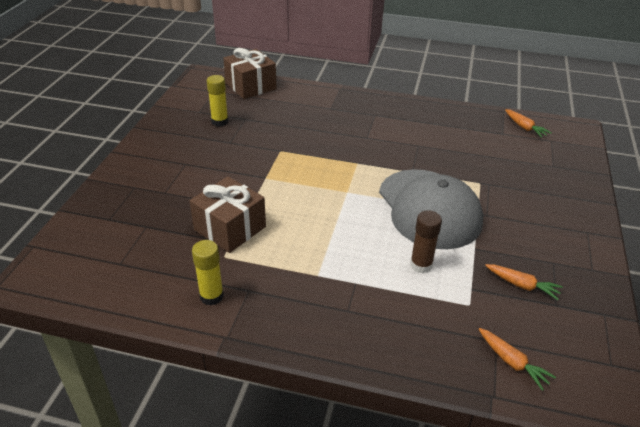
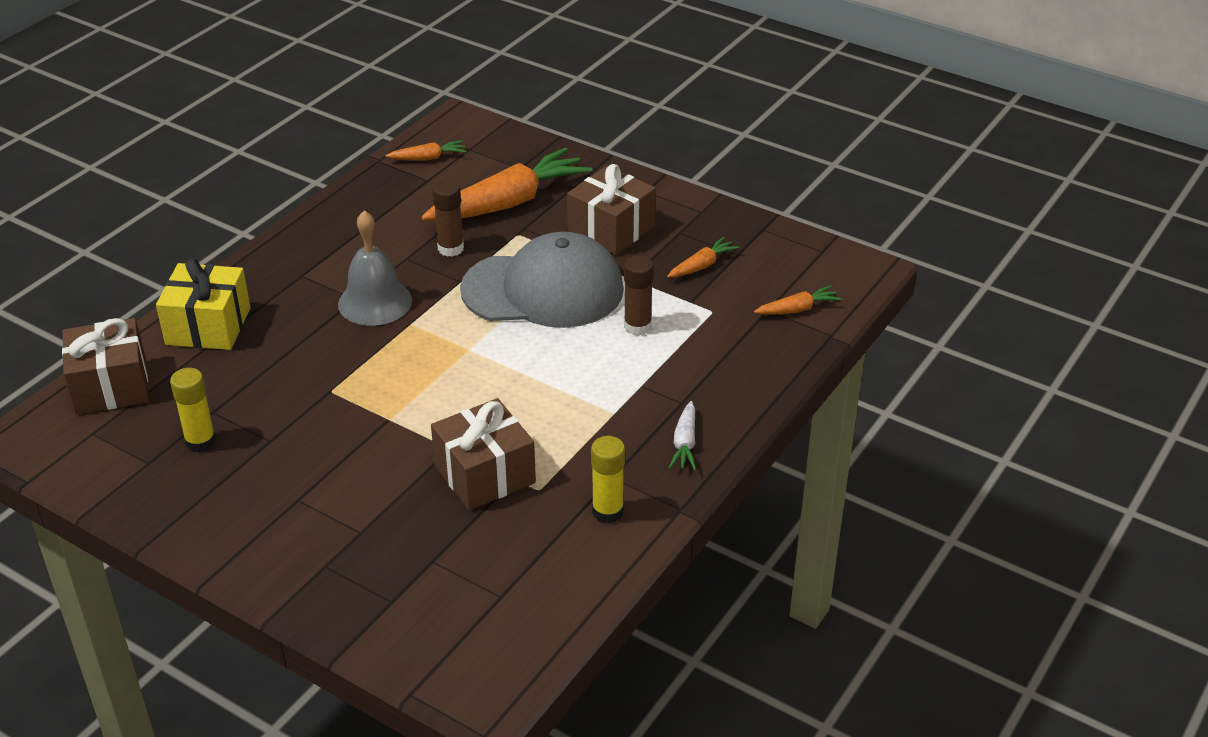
camera: 70 degrees left, 0 degrees up
(300, 323) = (685, 443): none -> white carrot
(312, 99) = (208, 326): none -> yellow gift
(368, 145) = (375, 302): none -> grey bell
(441, 159) = (450, 248): none -> brown glue stick
(510, 171) = (509, 203): none -> orange carrot
(523, 225) = (611, 229): none -> brown gift

